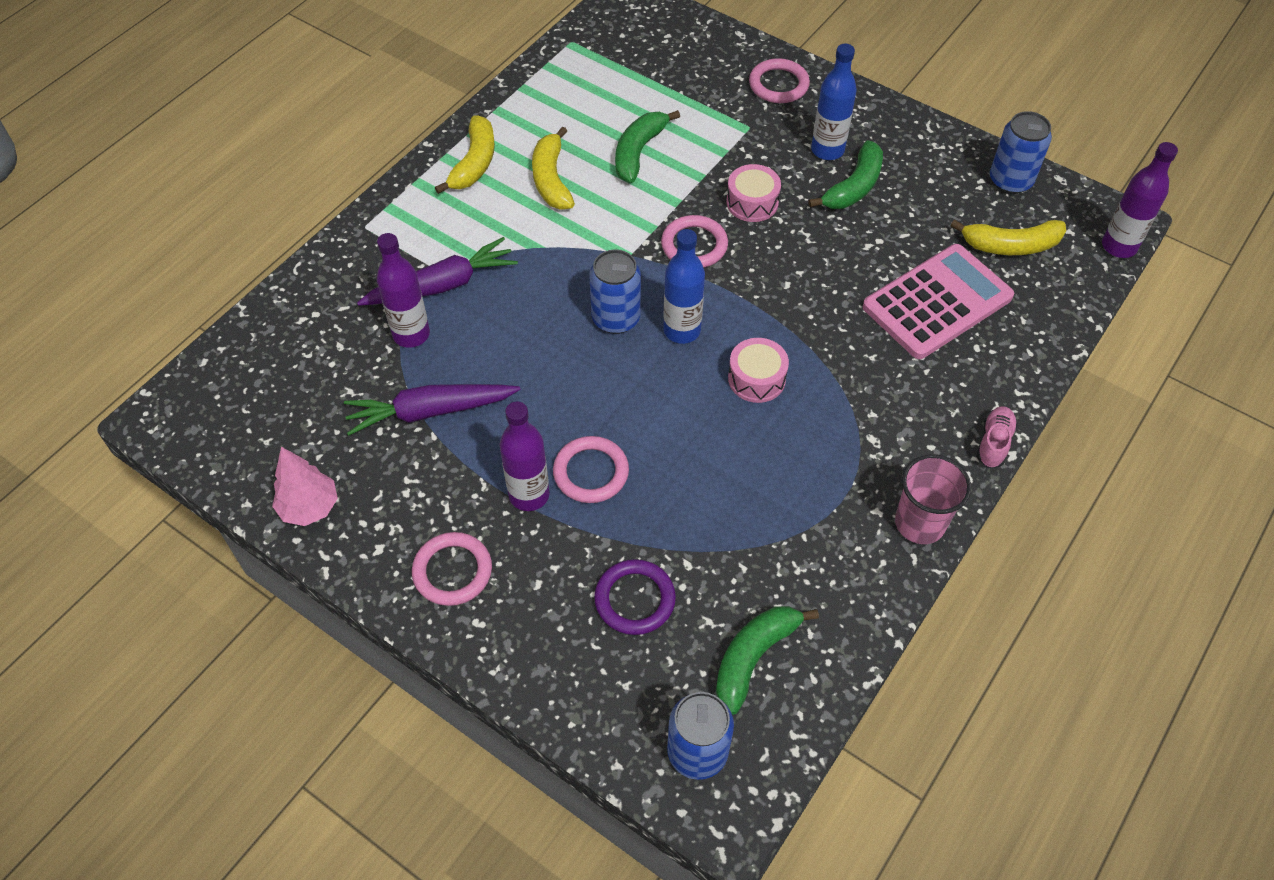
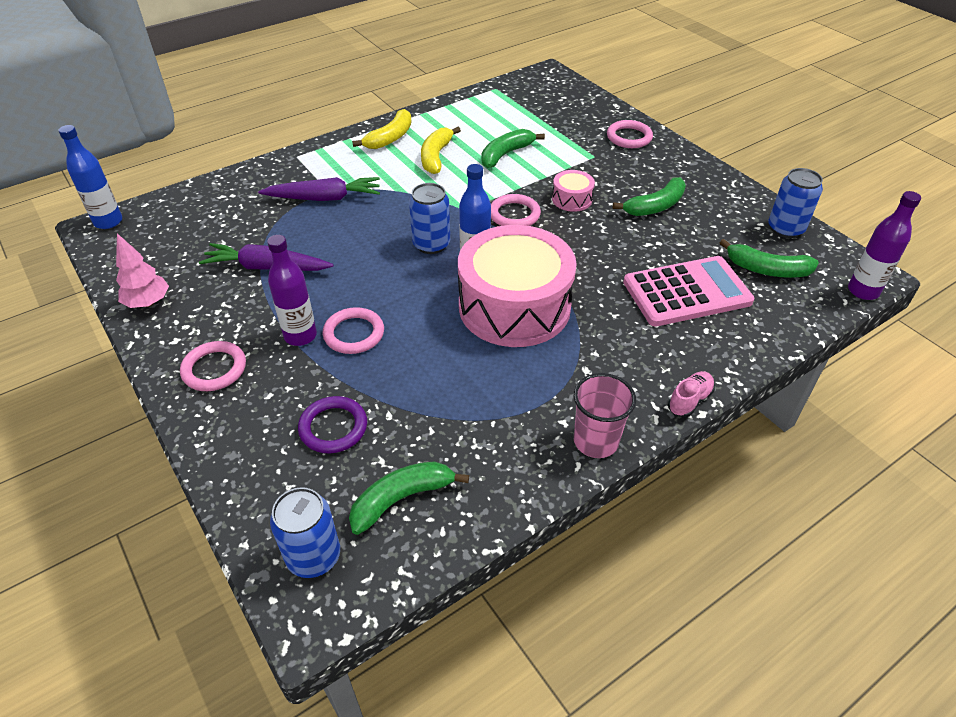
camera: 20 degrees right, 10 degrees down
(411, 334) = (285, 220): purple bottle -> none
(756, 379) = (514, 306): pink drum -> pink drum, size x2.38
(827, 150) = (646, 181): blue bottle -> blue bottle (108, 222)
(1010, 245) = (767, 269): yellow banana -> green banana

